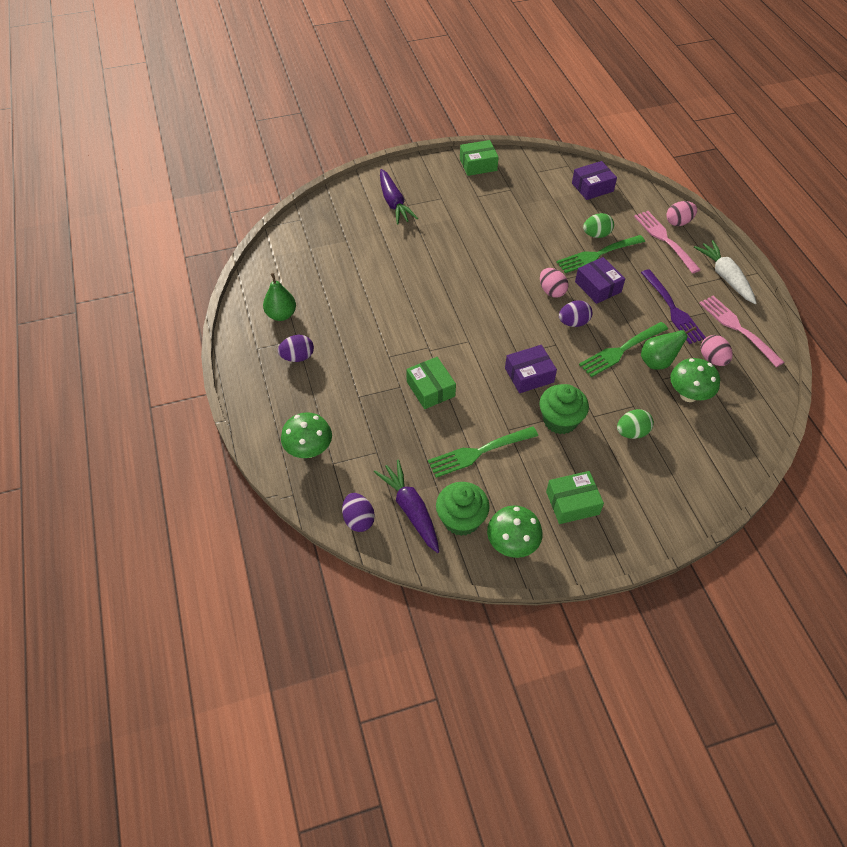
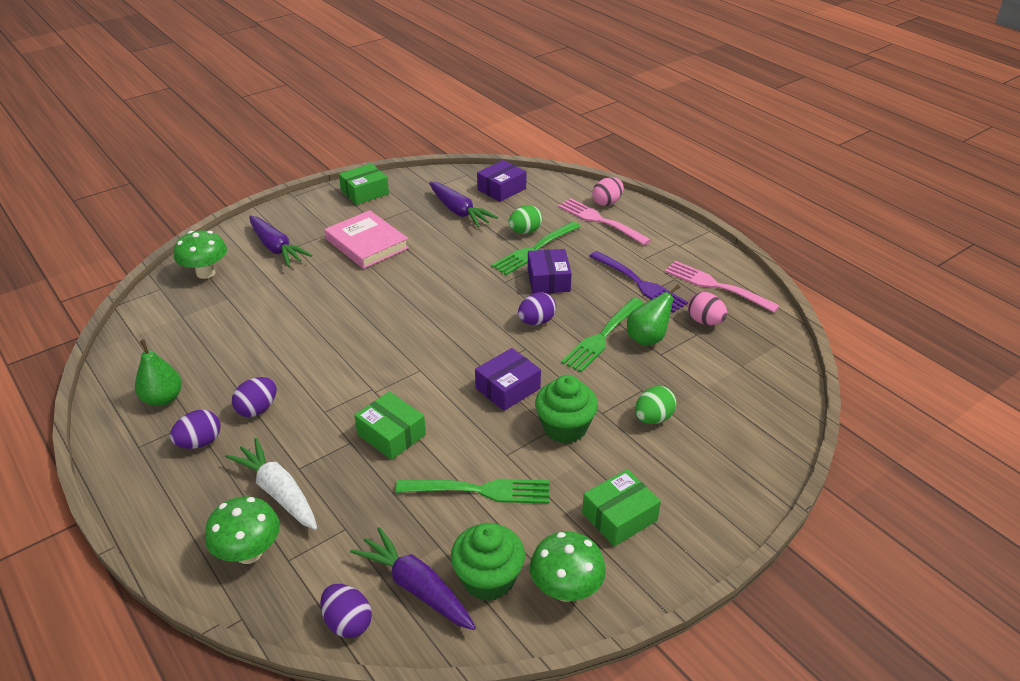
camera: 20 degrees left, 15 degrees down
(343, 341) = (257, 409): none -> purple egg
(464, 216) = (367, 244): none -> pink book
(479, 452) = (480, 490): green fork -> green fork turned 135 degrees counterclockwise
(548, 202) = (459, 211): none -> purple carrot
(551, 291) = (498, 296): pink egg -> none
(598, 287) = (548, 280): purple box -> purple box turned 45 degrees clockwise
(688, 395) = (696, 363): green mushroom -> green mushroom (206, 273)
(725, 277) = (679, 241): white carrot -> white carrot (278, 492)

